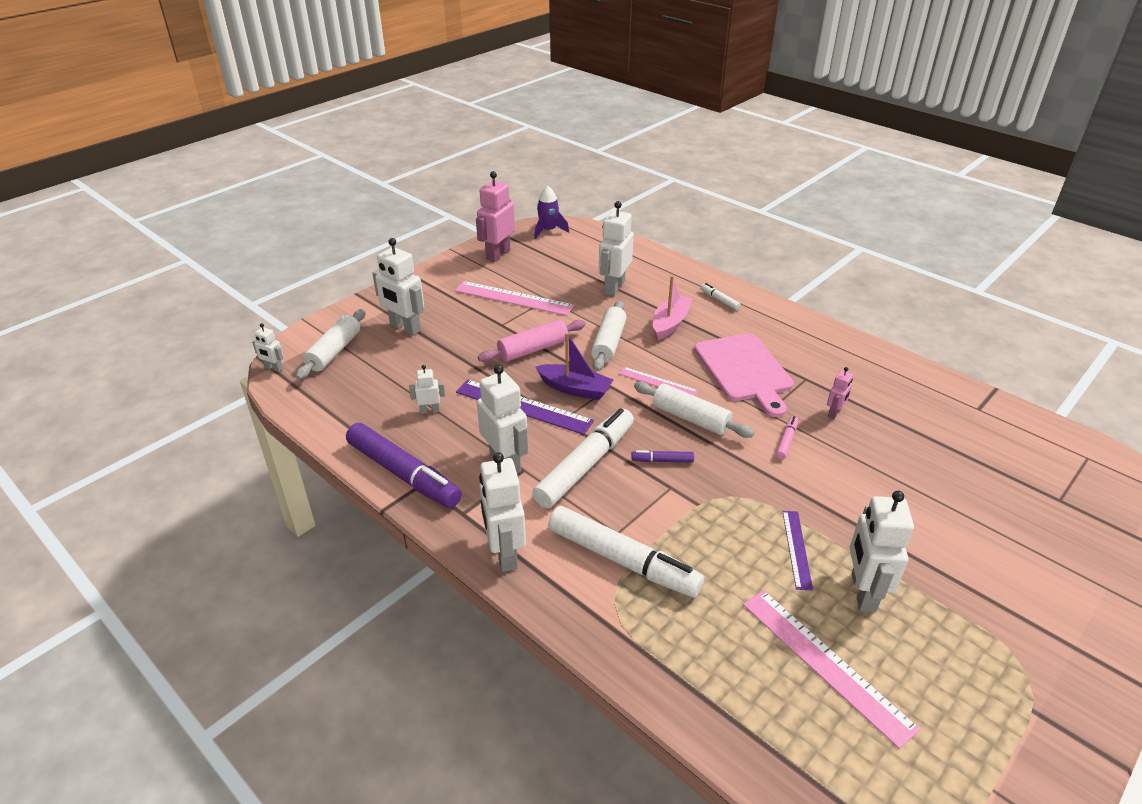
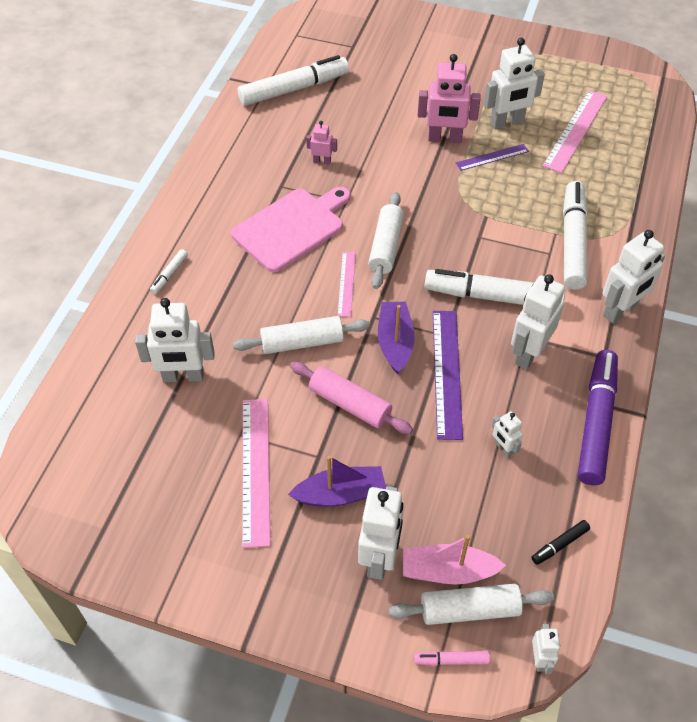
camera: 115 degrees left, 15 degrees up
(330, 408) = (559, 545): none -> black marker
(464, 325) = (340, 494): none -> purple boat
(498, 254) = (151, 541): pink robot -> pink robot (445, 139)
(548, 231) = (55, 507): purple rocket -> none
(662, 460) = (452, 250): purple marker -> none
(670, 323) = (237, 303): pink boat -> pink boat (448, 571)
(786, 441) = (377, 182): pink marker -> pink marker (451, 660)
(969, 426) = (294, 89): none -> white marker

